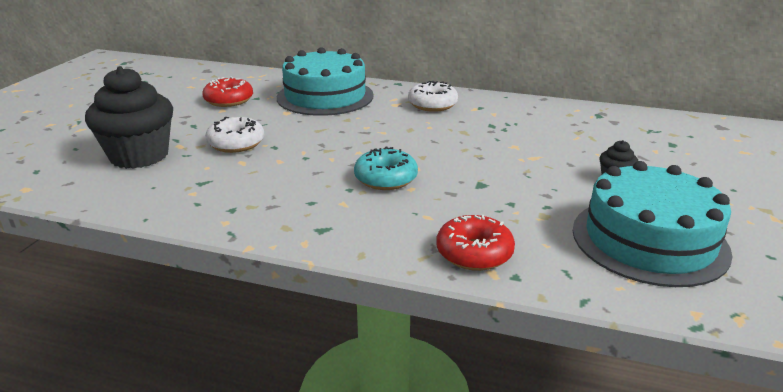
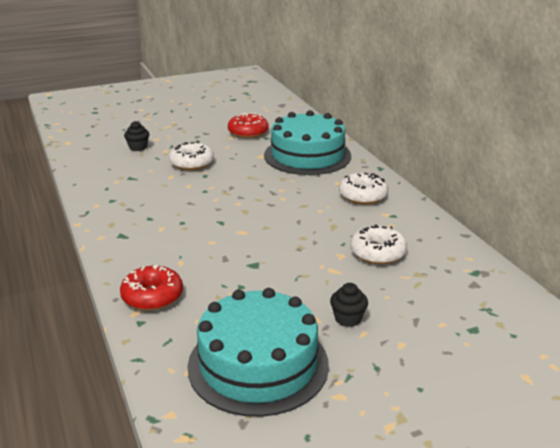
camera: 50 degrees right, 0 degrees up
(139, 156) = (138, 147): black cupcake -> black cupcake, size x0.43
(385, 179) = (213, 228): turquoise donut -> none
(529, 133) = (377, 253): none -> white donut

